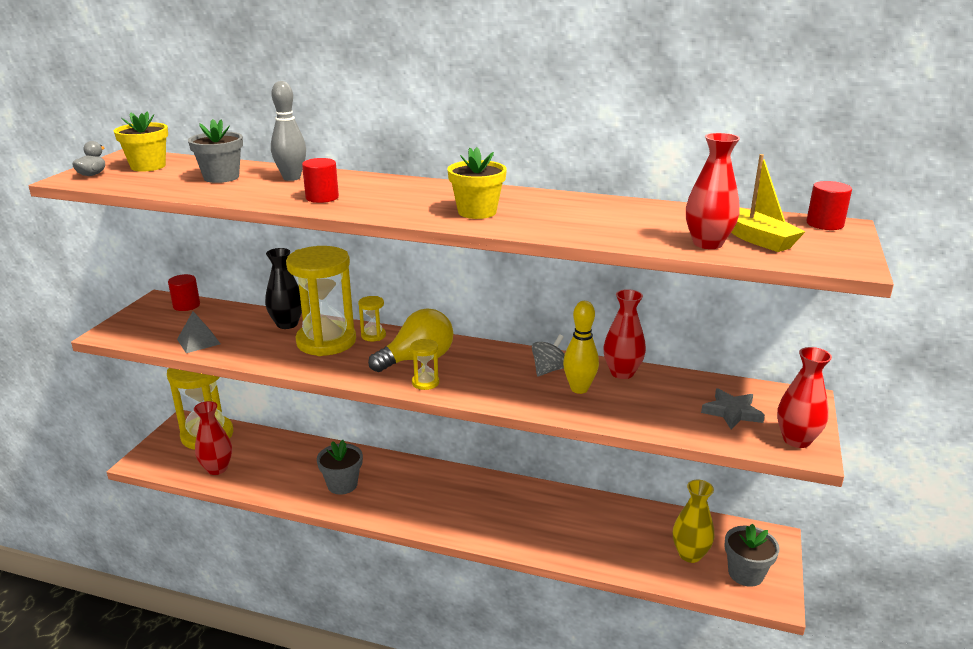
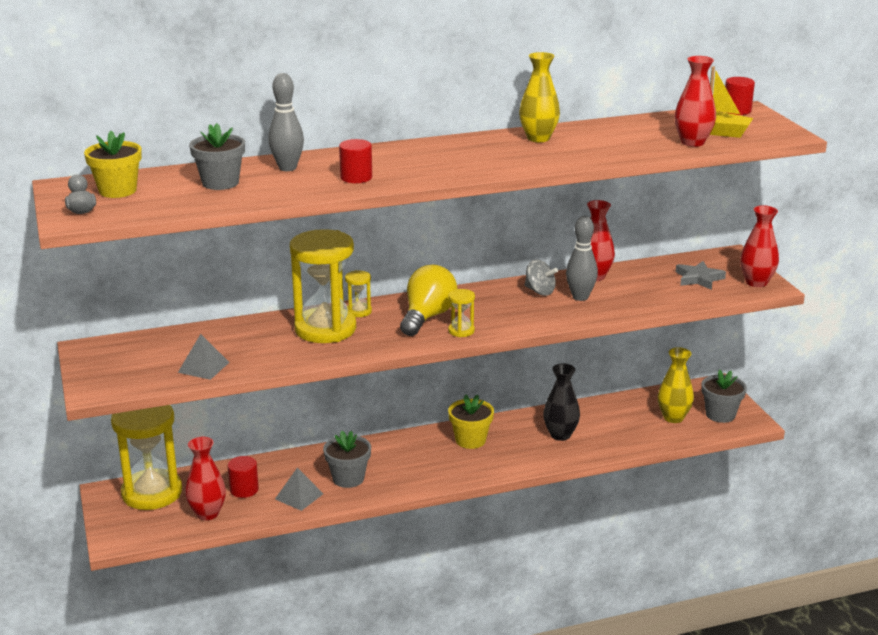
camera: 35 degrees left, 0 degrees up
(186, 305) = (127, 343): red cylinder -> red cylinder (244, 489)
(287, 324) = (262, 327): black vase -> black vase (560, 435)
(290, 484) = (299, 496): none -> grey pyramid
(477, 212) = (502, 158): yellow flower pot -> yellow flower pot (470, 440)
(549, 202) = (538, 138): none -> yellow vase
(549, 370) = (539, 291): grey spinning top -> grey spinning top turned 120 degrees clockwise
(579, 389) = (580, 297): yellow bowling pin -> grey bowling pin

